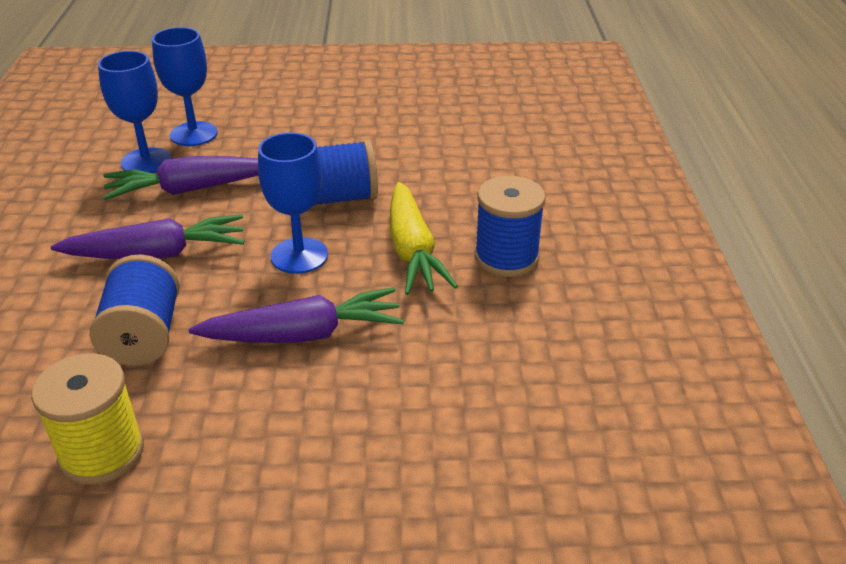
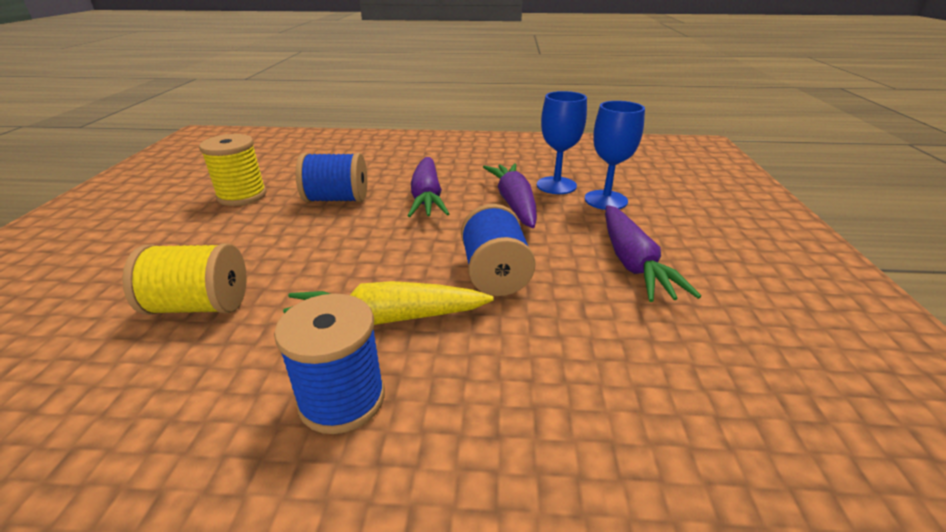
camera: 95 degrees right, 5 degrees down
(299, 256) = (403, 253): blue goblet -> none
(303, 334) = (296, 256): purple carrot -> purple carrot (632, 263)
(406, 380) = (200, 306): none -> yellow spool

